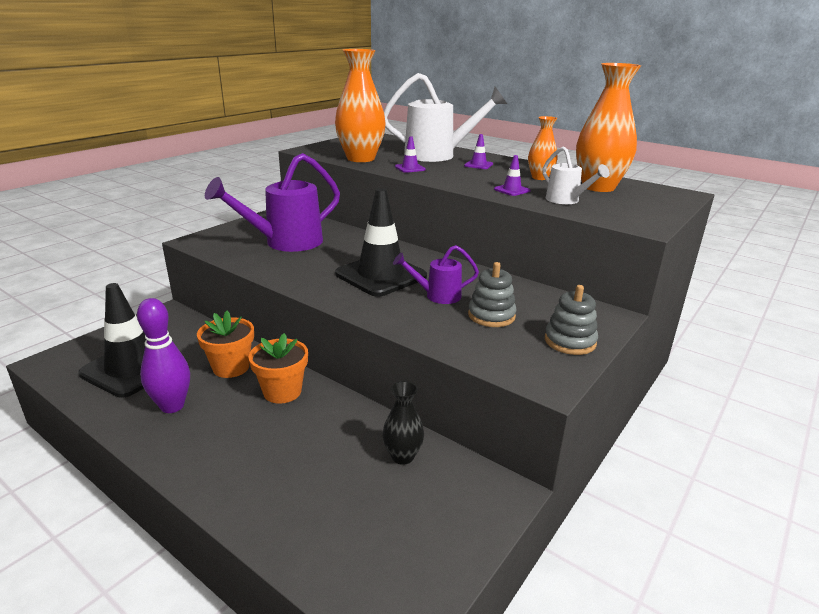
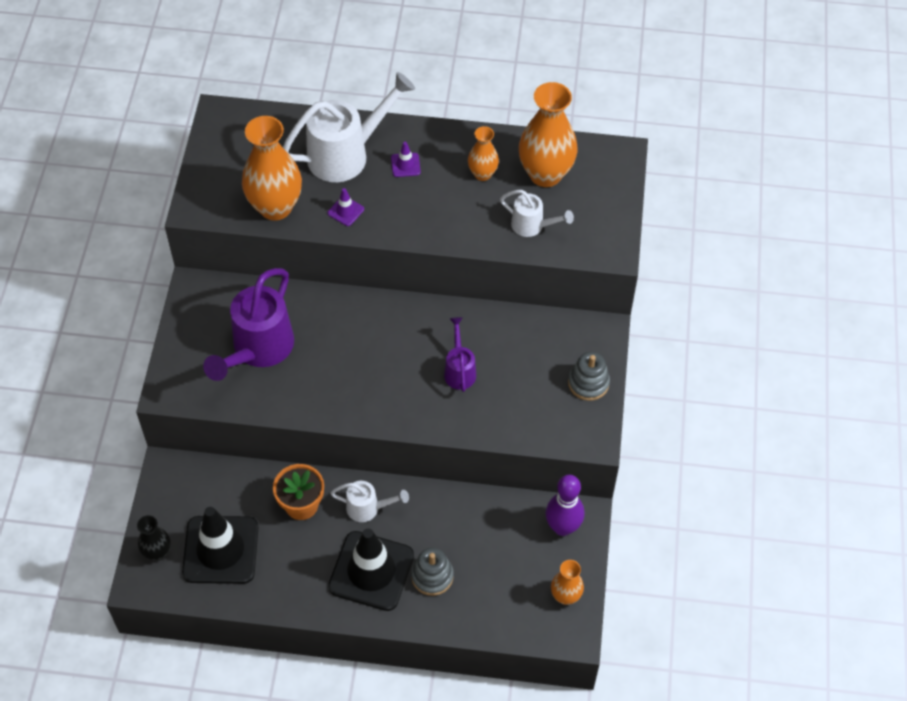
camera: 30 degrees left, 30 degrees up
(172, 406) = (298, 568): purple bowling pin -> purple bowling pin (562, 527)
(282, 391) = (368, 508): orange flower pot -> white watering can
(381, 275) = (391, 362): black traffic cone -> black traffic cone (371, 571)
(402, 456) = (502, 522): black vase -> black vase (157, 552)
(421, 568) = (565, 596): none -> orange vase
(437, 296) = (459, 370): purple watering can -> purple watering can turned 120 degrees clockwise
(491, 315) = (517, 378): grey stacking toy -> grey stacking toy (432, 576)
(512, 190) = (474, 223): purple traffic cone -> none

